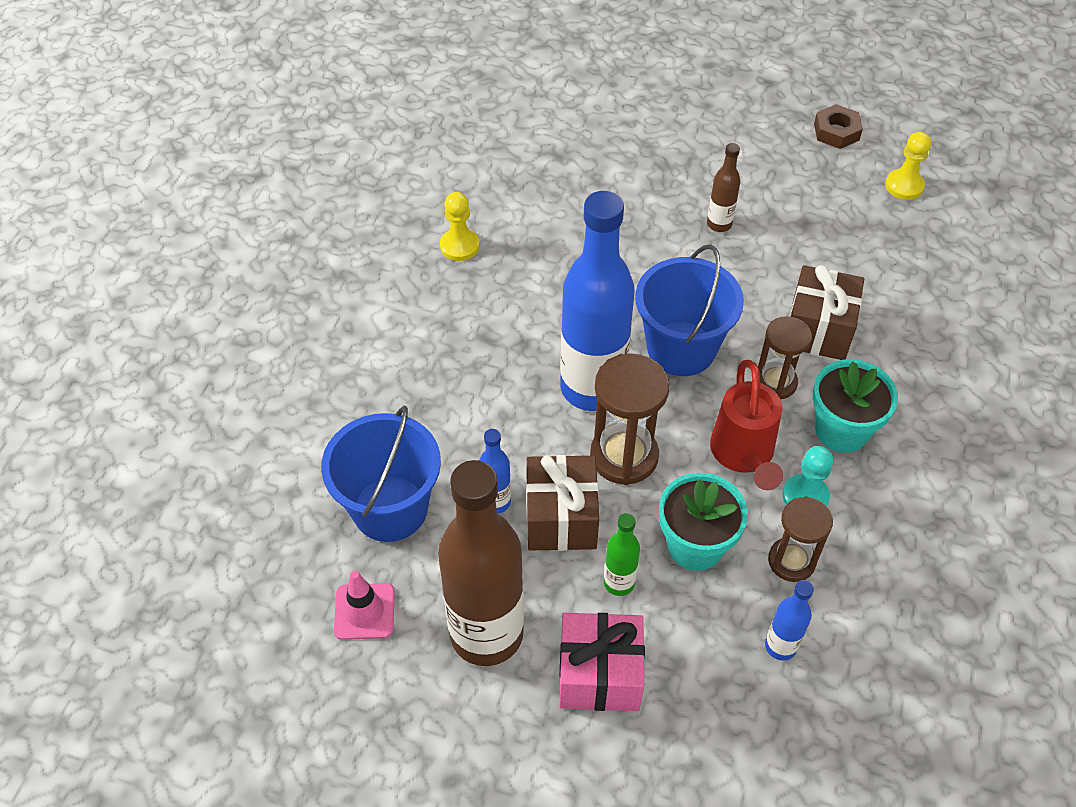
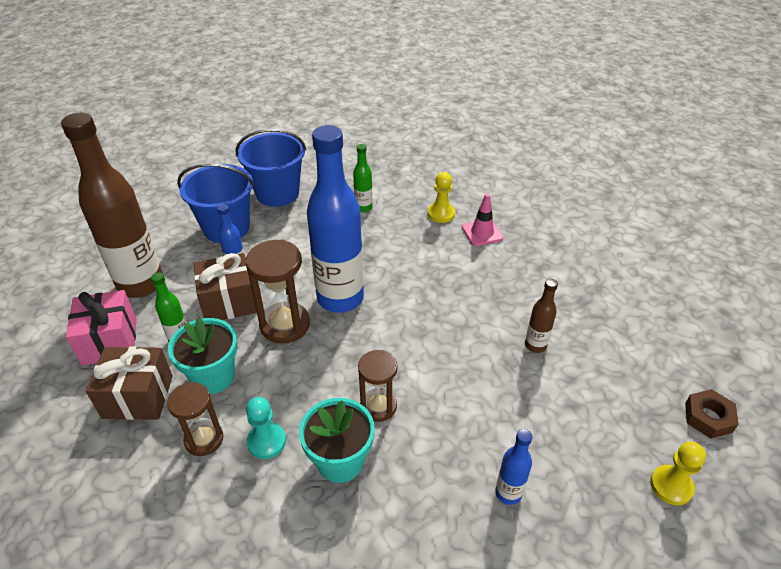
camera: 75 degrees right, 10 degrees down
(364, 611) = (156, 233): pink traffic cone -> pink traffic cone (482, 233)
(410, 328) = (363, 207): none -> green bottle
(681, 349) = (393, 341): blue bucket -> blue bucket (277, 193)
(743, 455) = (299, 394): red watering can -> none
(780, 646) = (128, 441): blue bottle -> blue bottle (508, 493)
(818, 329) = (447, 431): brown gift -> brown gift (138, 397)

